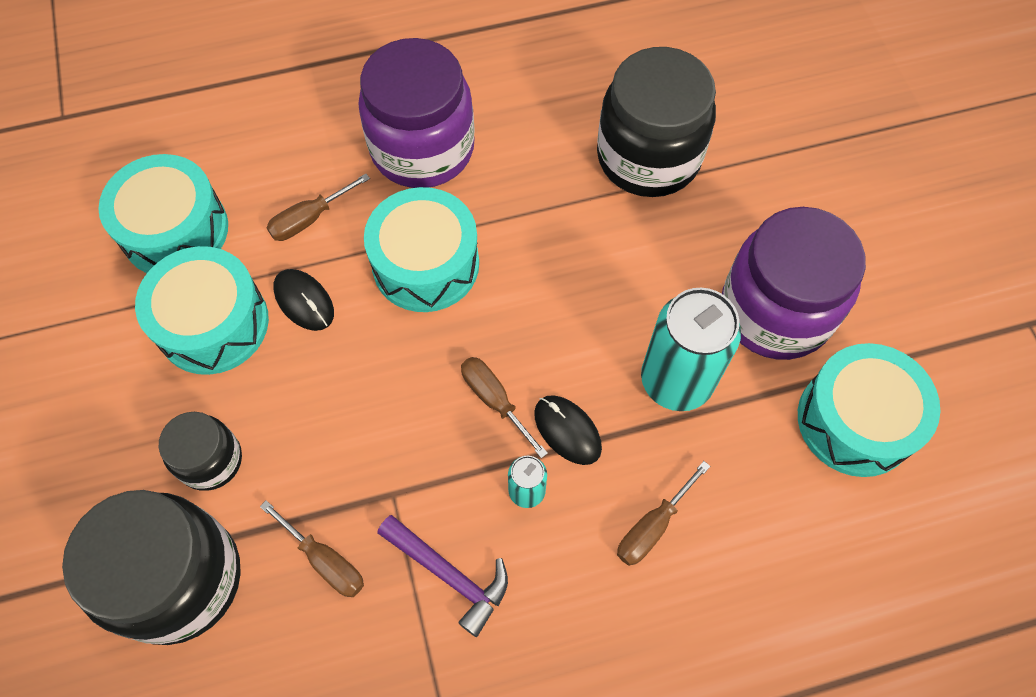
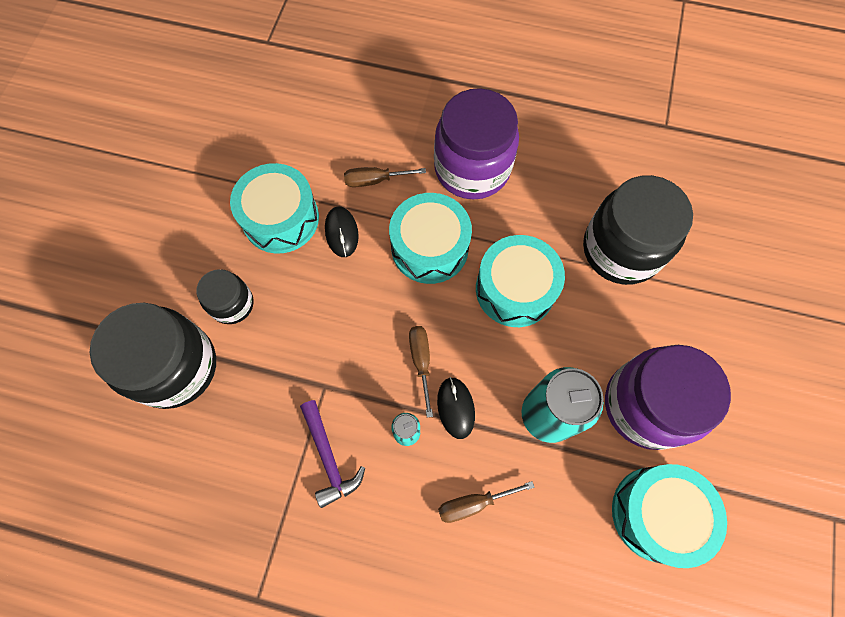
camera: 30 degrees right, 5 degrees up
(175, 231) = (291, 147): turquoise drum -> turquoise drum (515, 289)
(325, 560) = (262, 404): brown screwdriver -> none

